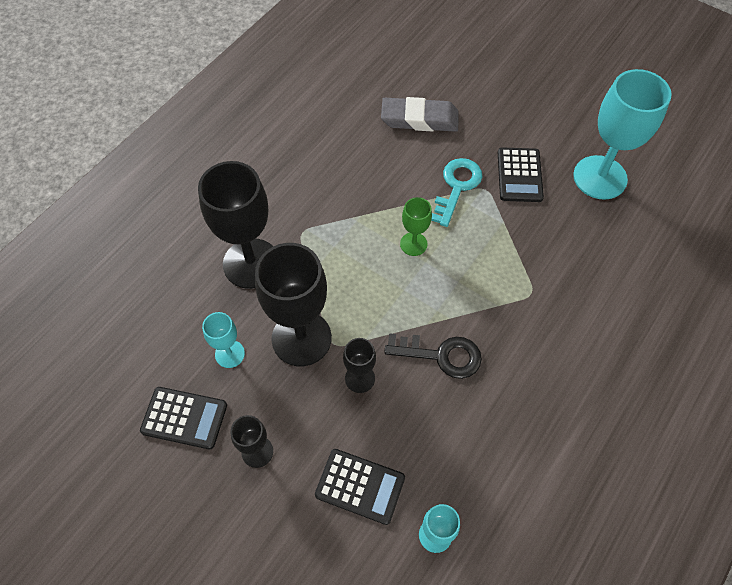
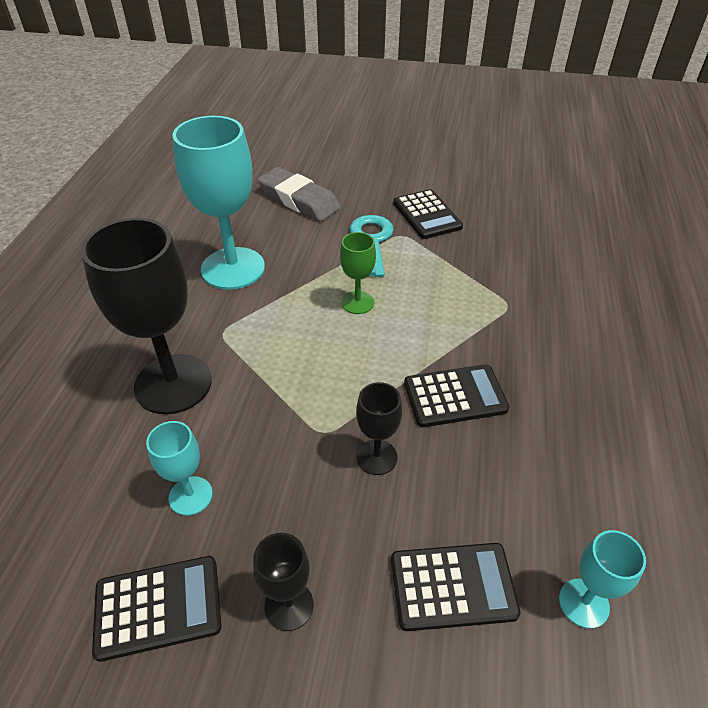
camera: 25 degrees left, 15 degrees down
(301, 338) = (279, 441): black goblet -> none
(419, 119) = (299, 199): grey eraser -> grey eraser turned 60 degrees clockwise
(441, 355) = (455, 396): black key -> black calculator
(600, 177) = (501, 196): turquoise goblet -> turquoise goblet (233, 268)

